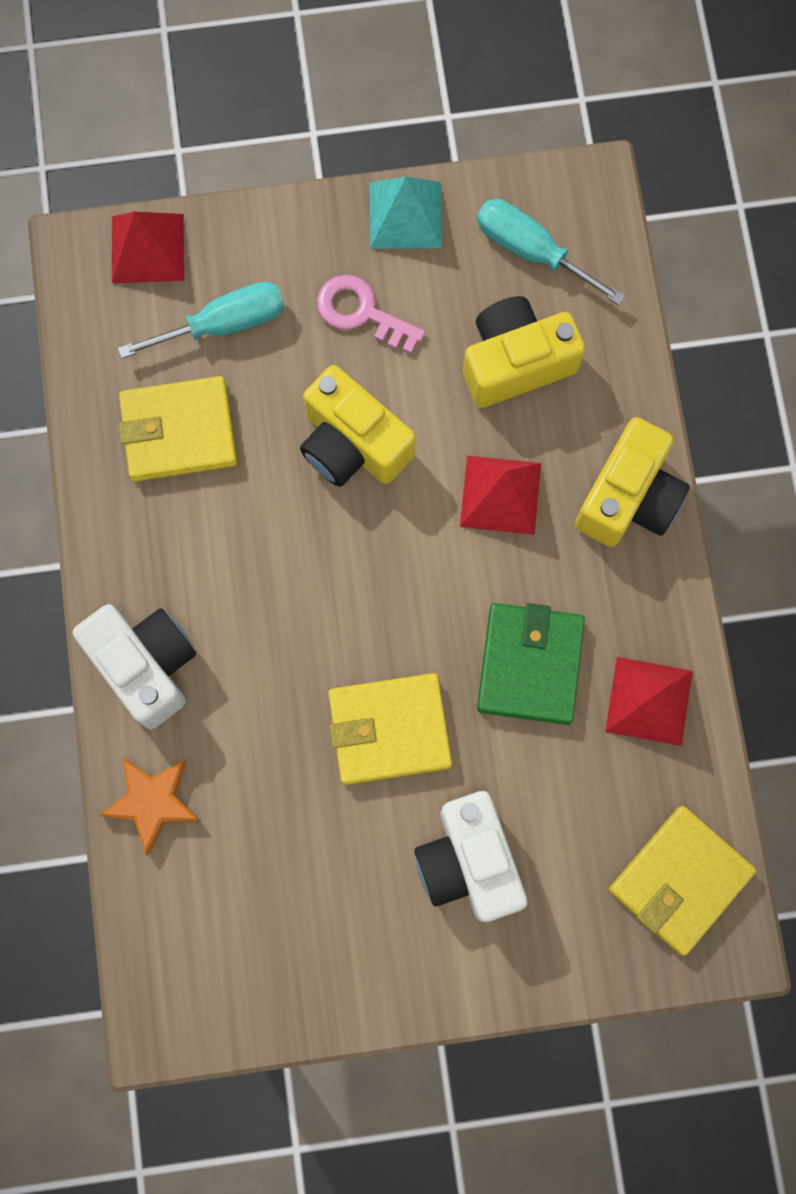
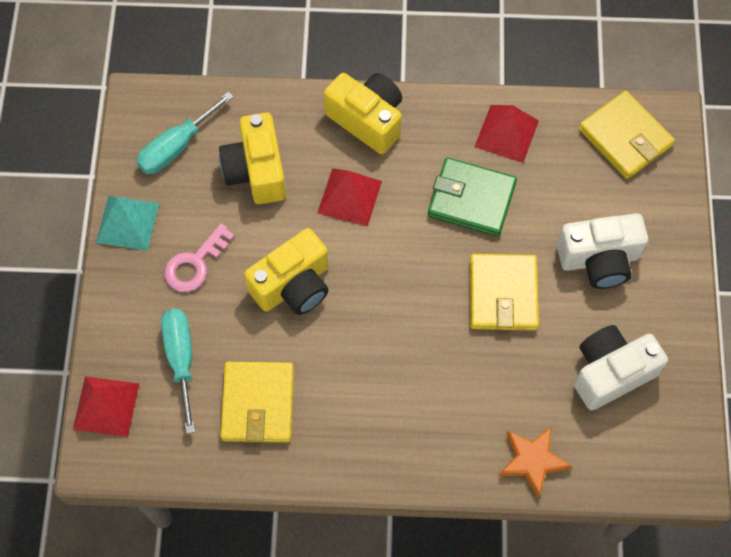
camera: 80 degrees left, 10 degrees down
(145, 666) = (431, 452): white camera -> white camera (611, 372)

